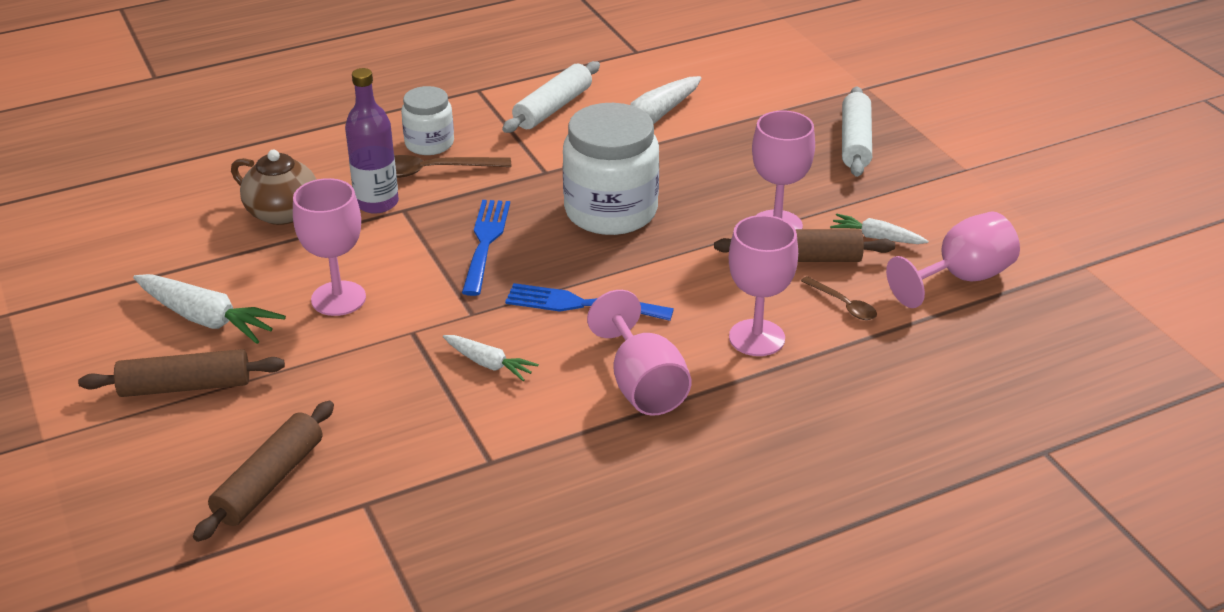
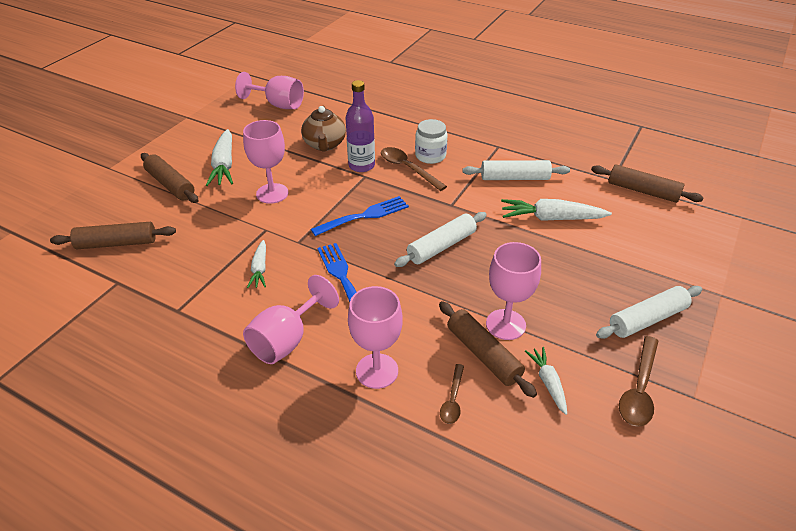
camera: 55 degrees right, 5 degrees up
(611, 211) = (441, 246): white jar -> white rolling pin
(677, 45) = (643, 191): none -> brown rolling pin
(931, 192) = (639, 389): none -> brown spoon
(961, 278) = (550, 457): pink goblet -> pink goblet (278, 105)

